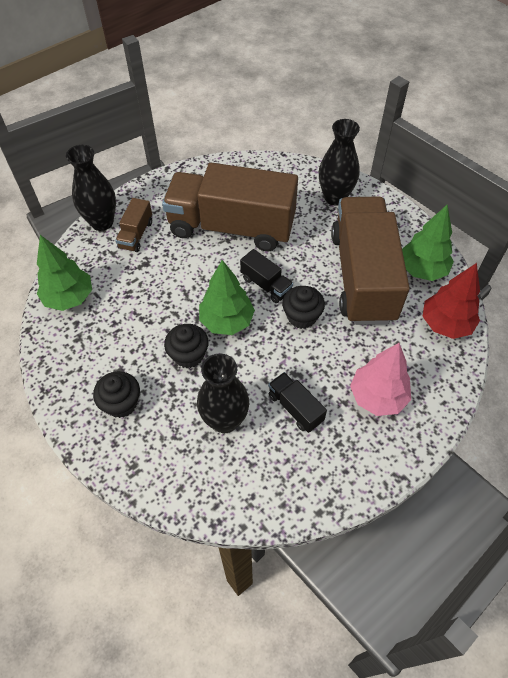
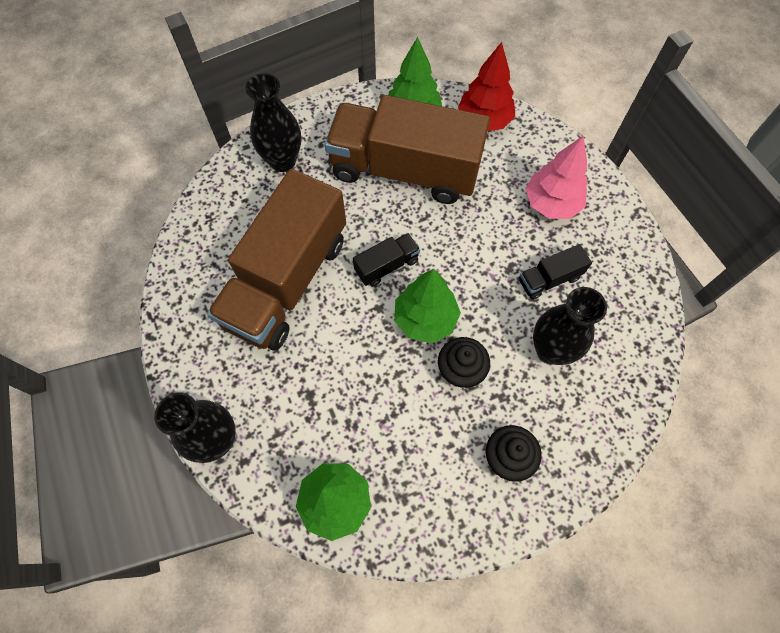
camera: 75 degrees left, 10 degrees up
(136, 234) = (256, 398): brown truck -> none
(302, 316) = (440, 242): black cupcake -> none

